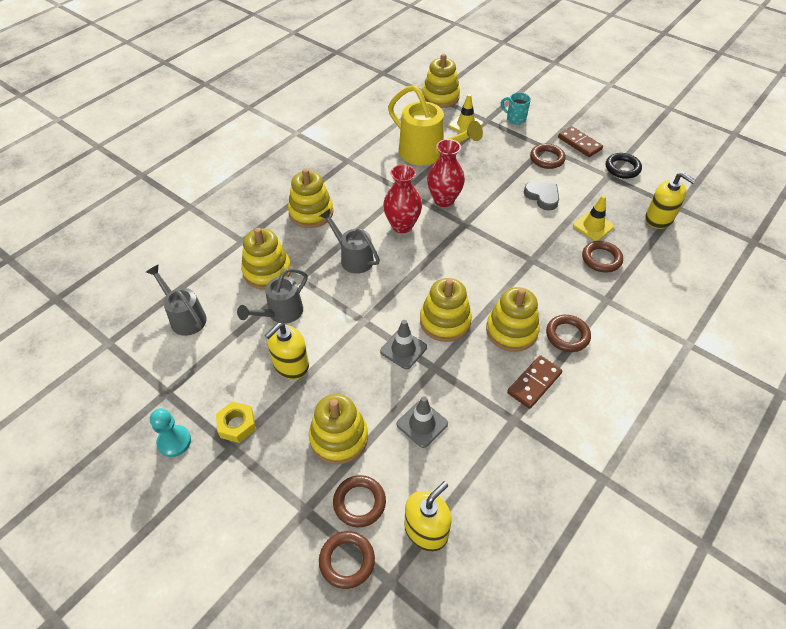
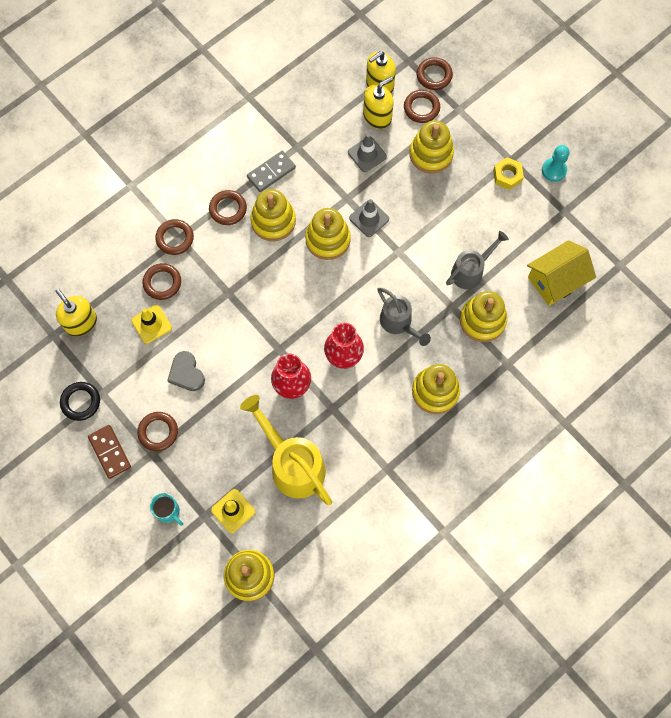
camera: 170 degrees left, 20 degrees up
(185, 317) = (556, 280): grey watering can -> yellow house
(291, 365) = (464, 219): yellow soap dispenser -> yellow soap dispenser (377, 116)
(534, 383) = (271, 172): brown domino -> grey domino
(610, 299) = (175, 238): none -> brown ring

